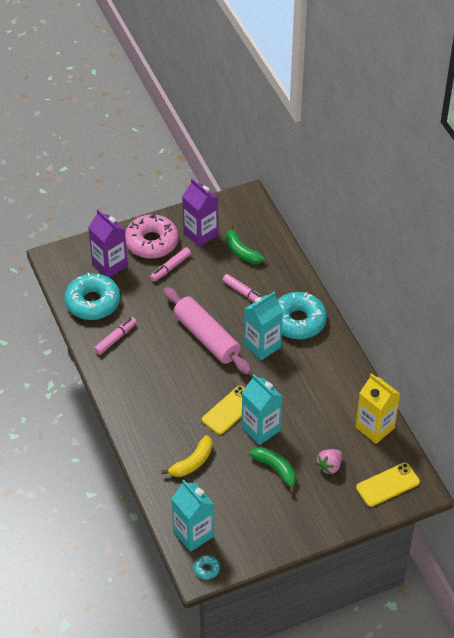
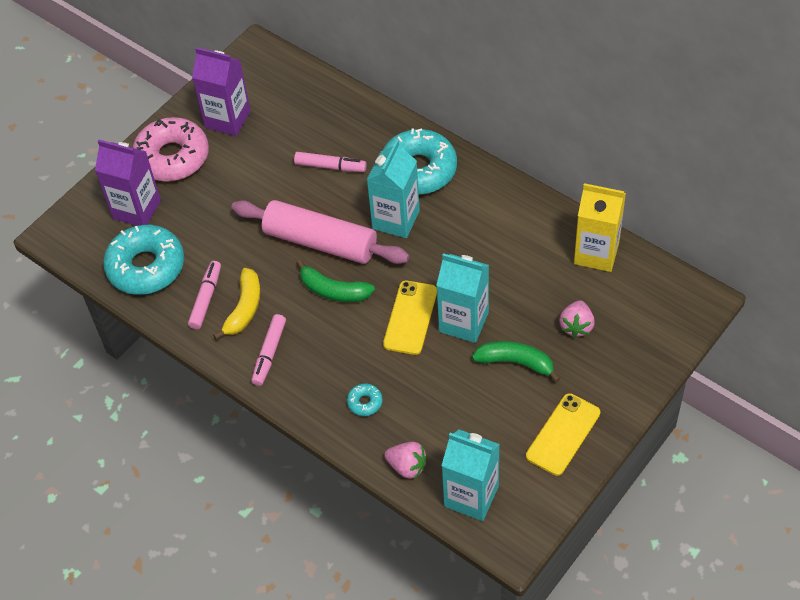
camera: 25 degrees left, 5 degrees up
(167, 497) = (407, 466): none -> pink strawberry
(170, 267) = (217, 177): pink marker -> pink marker (269, 353)
(192, 462) = (408, 406): yellow banana -> yellow banana (244, 308)
(206, 569) = (518, 532): turquoise donut -> turquoise donut (365, 402)
(241, 251) = (292, 118): green banana -> green banana (333, 290)
(388, 485) = (659, 314): yellow phone -> yellow phone (563, 434)

